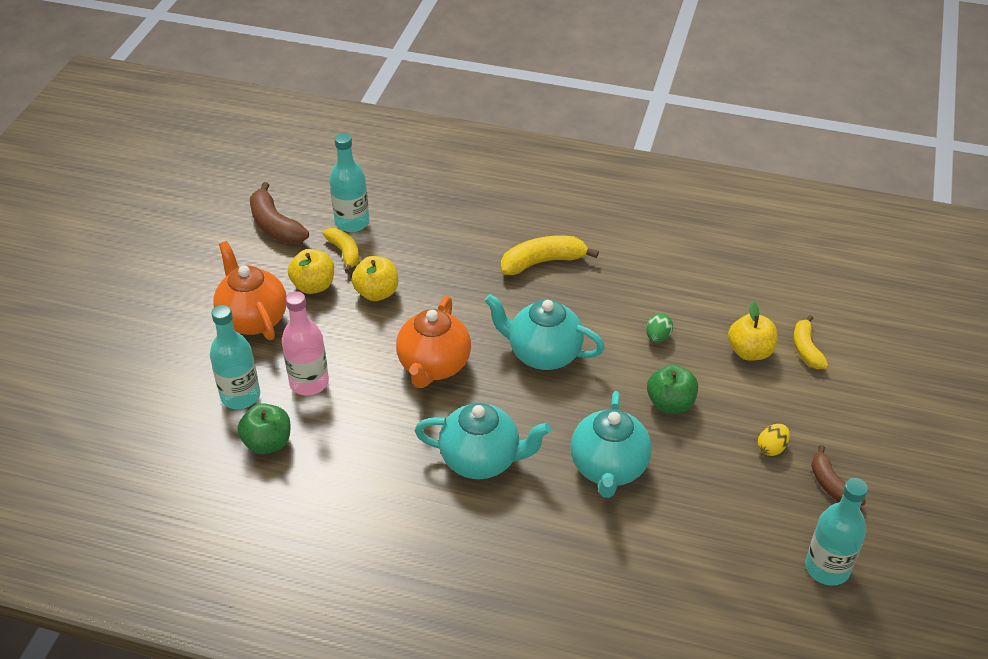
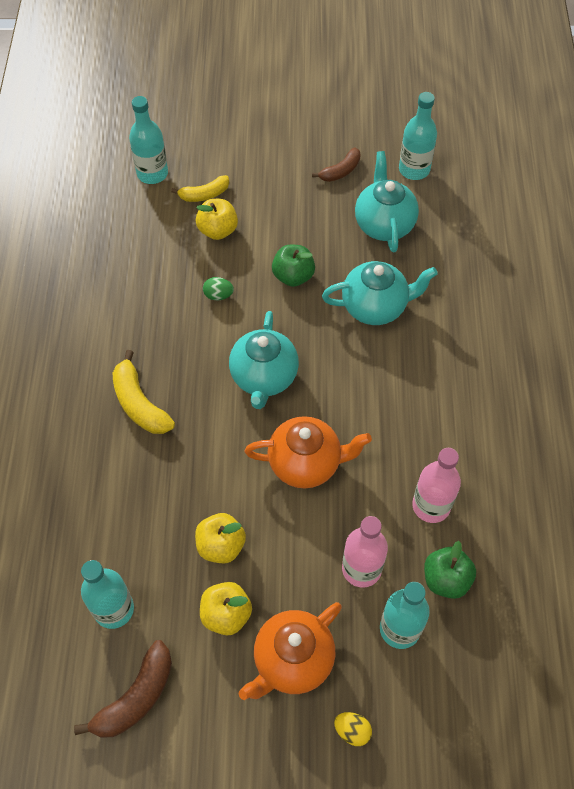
camera: 105 degrees left, 15 degrees up
(344, 252) = (166, 600): yellow banana -> none
(347, 452) = (431, 506): none -> pink bottle
(481, 460) = (400, 397): turquoise teapot -> turquoise teapot (384, 224)
(771, 448) = (317, 208): yellow egg -> yellow egg (352, 731)
(844, 311) = (152, 173): none -> turquoise bottle

